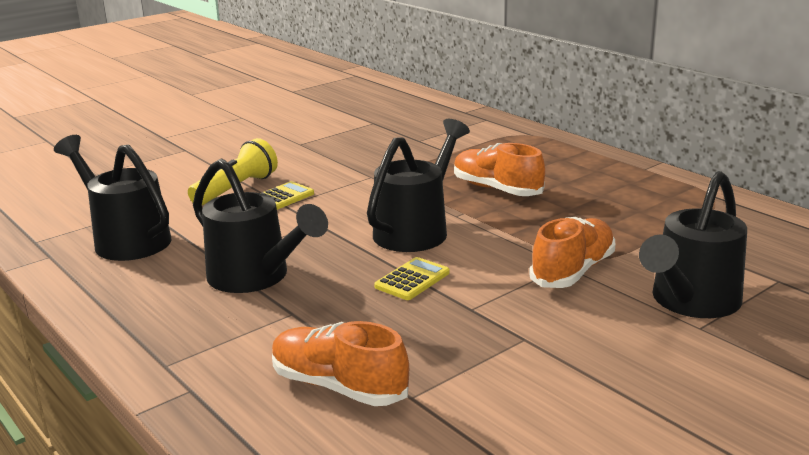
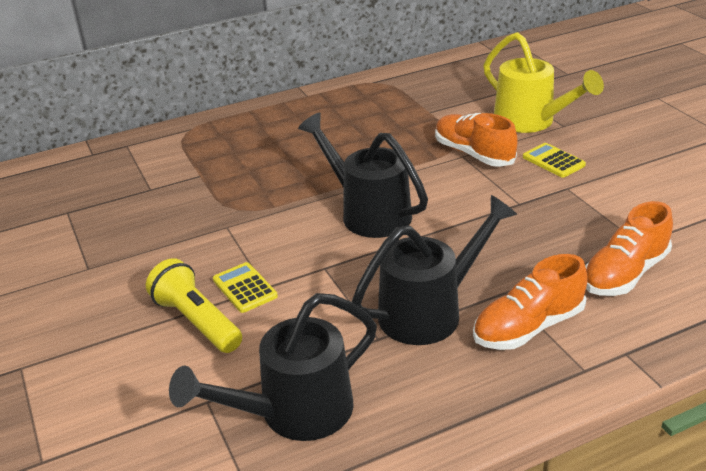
camera: 75 degrees left, 10 degrees up
(412, 280) = (464, 224): yellow calculator -> yellow calculator (553, 161)
(497, 189) = (305, 163): orange shoe -> orange shoe (528, 327)
(690, 302) = (531, 122): black watering can -> yellow watering can

